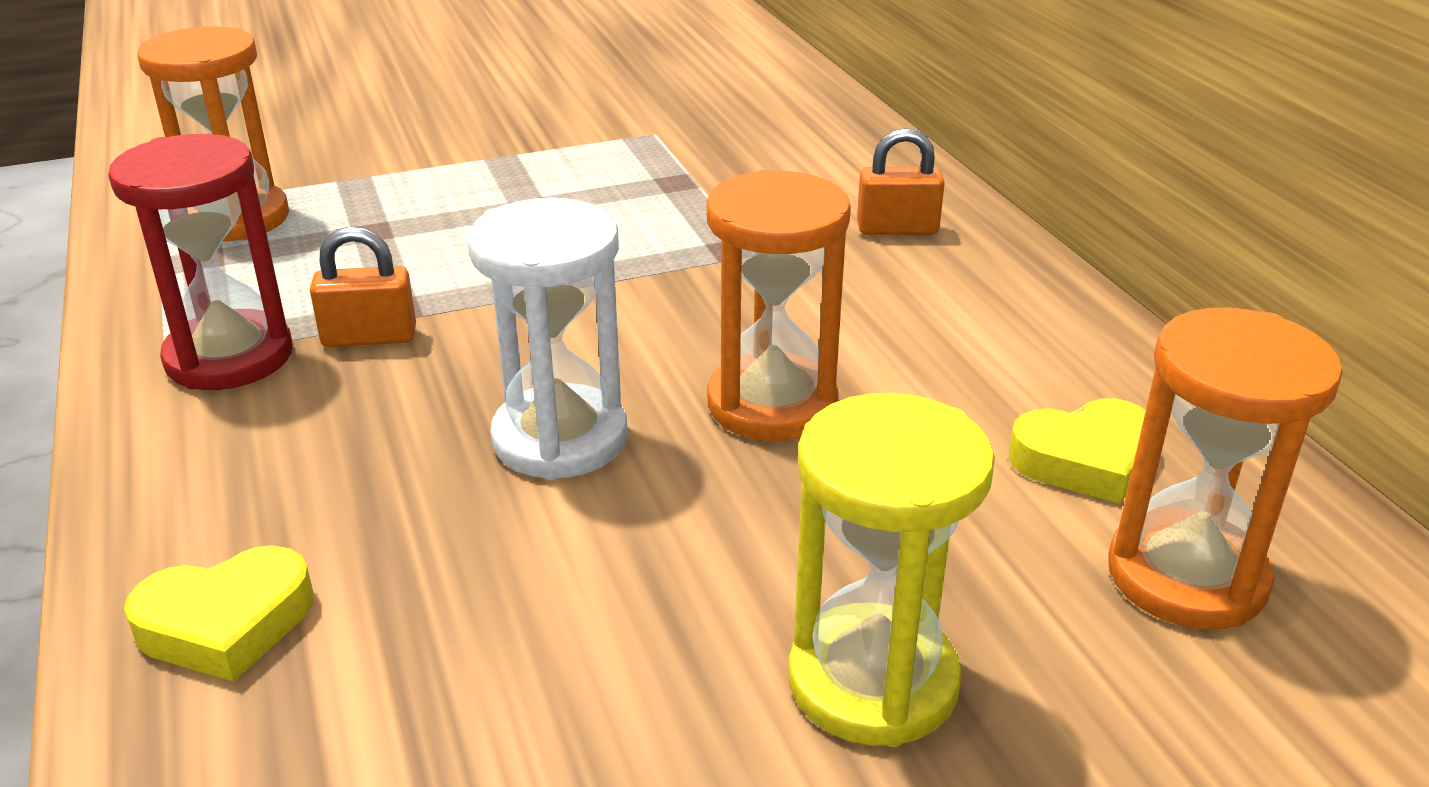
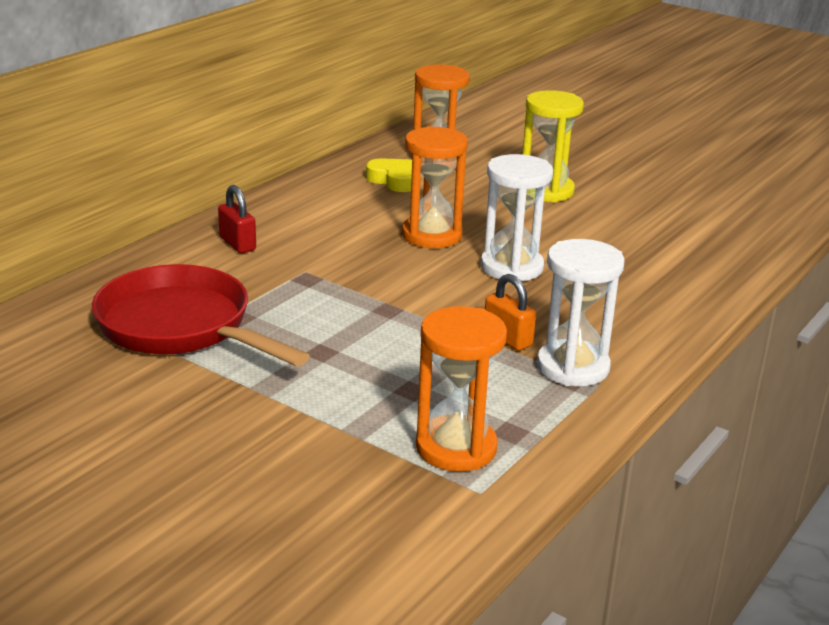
camera: 125 degrees left, 5 degrees down
(226, 624) = (683, 287): yellow heart -> none
(229, 357) = (572, 367): red hourglass -> white hourglass
(690, 148) = (181, 327): none -> red pan
(897, 229) = (237, 244): orange padlock -> red padlock

